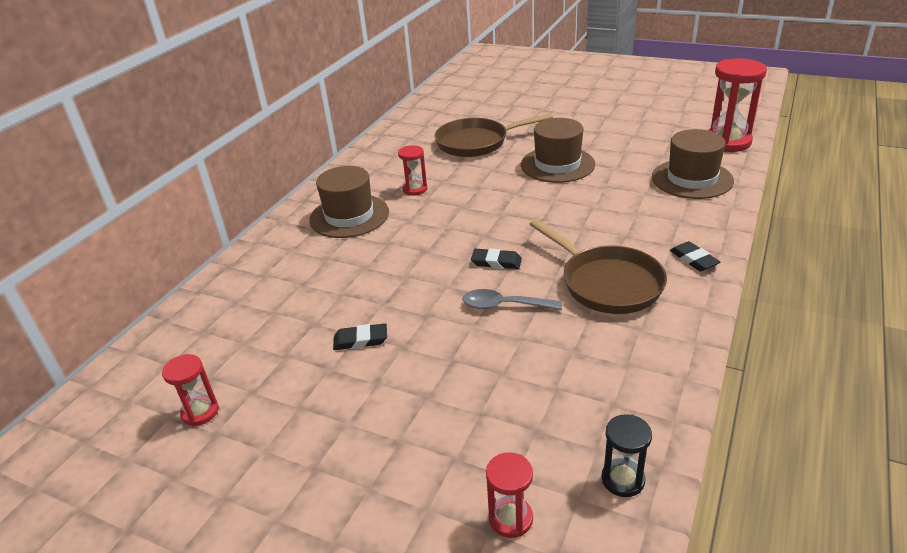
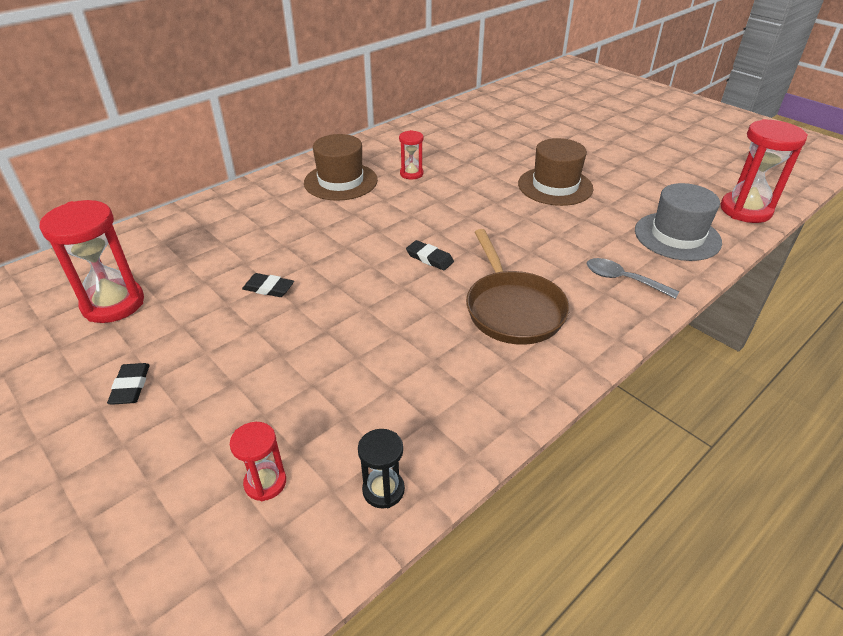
camera: 20 degrees right, 5 degrees up
(200, 412) = (113, 304): red hourglass -> red hourglass, size x1.90
(476, 142) = (497, 146): brown pan -> none
(504, 305) = (405, 299): grey spoon -> grey spoon (622, 280)
(692, 179) = (677, 236): brown hat -> grey hat
(694, 259) = (615, 314): black eraser -> black eraser (131, 386)

